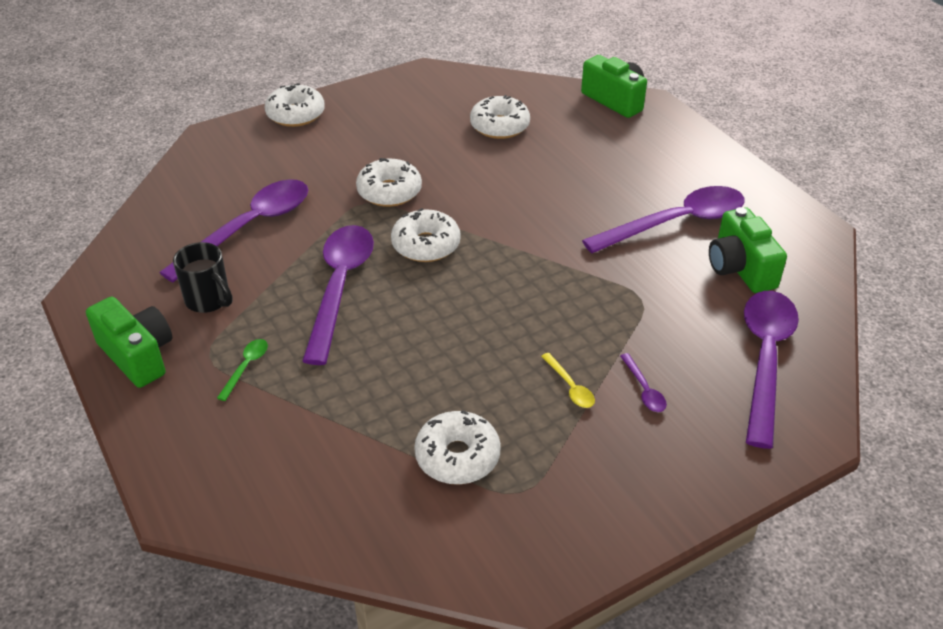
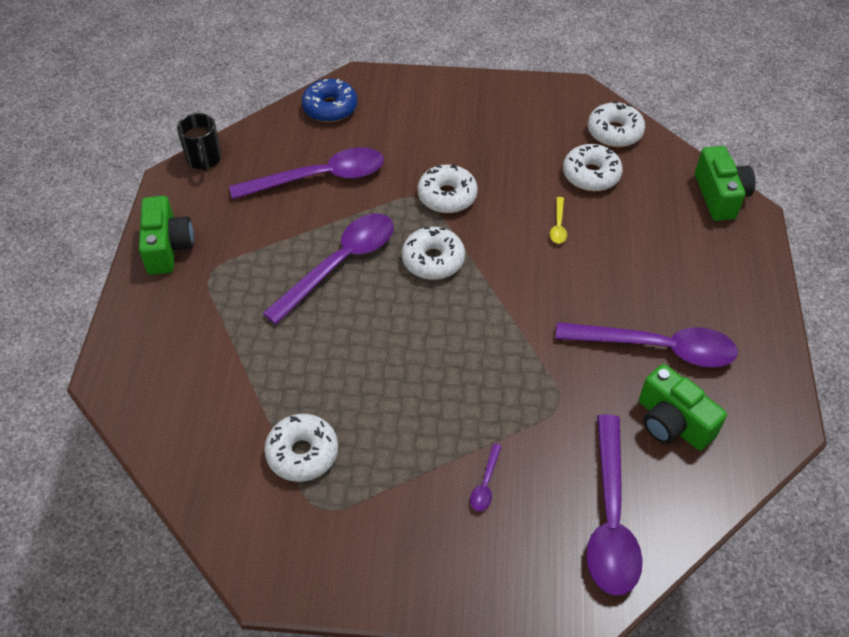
camera: 35 degrees right, 10 degrees up
(204, 169) = (330, 108): none -> blue donut
(209, 300) = (245, 227): black mug -> black mug (204, 160)
(246, 367) = (226, 296): green spoon -> none
(295, 114) = (436, 87): white donut -> white donut (614, 132)
(570, 387) = (431, 447): yellow spoon -> yellow spoon (558, 226)
(740, 268) = (672, 422): green camera -> green camera turned 60 degrees counterclockwise
(765, 359) = (610, 518): purple spoon -> purple spoon turned 135 degrees clockwise

